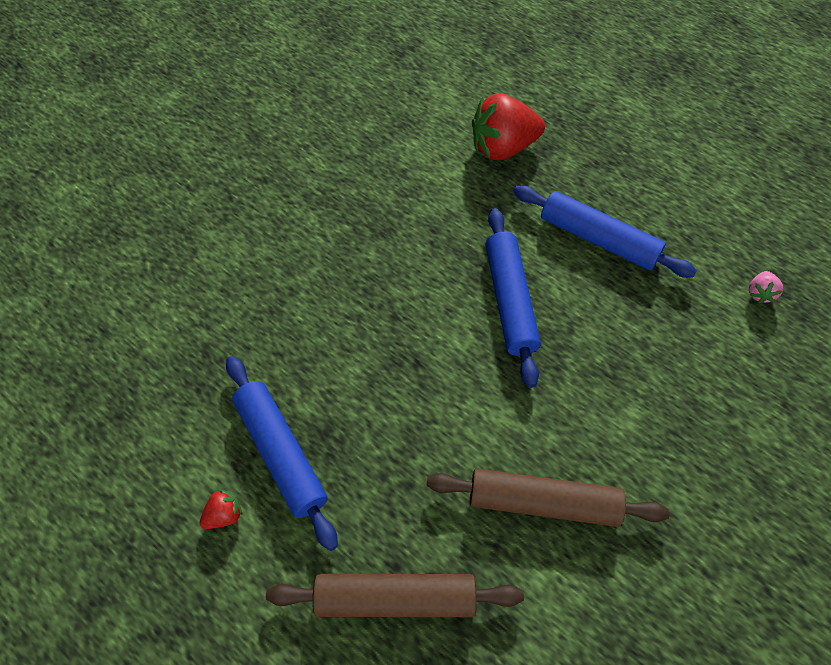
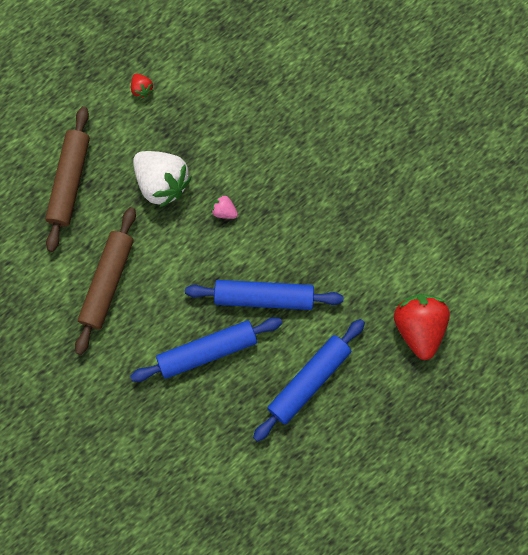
camera: 100 degrees right, 15 degrees up
(281, 453) = (175, 125): blue rolling pin -> blue rolling pin (207, 351)
(375, 455) = (162, 183): none -> white strawberry
(759, 293) = (235, 493): pink strawberry -> pink strawberry (224, 211)

